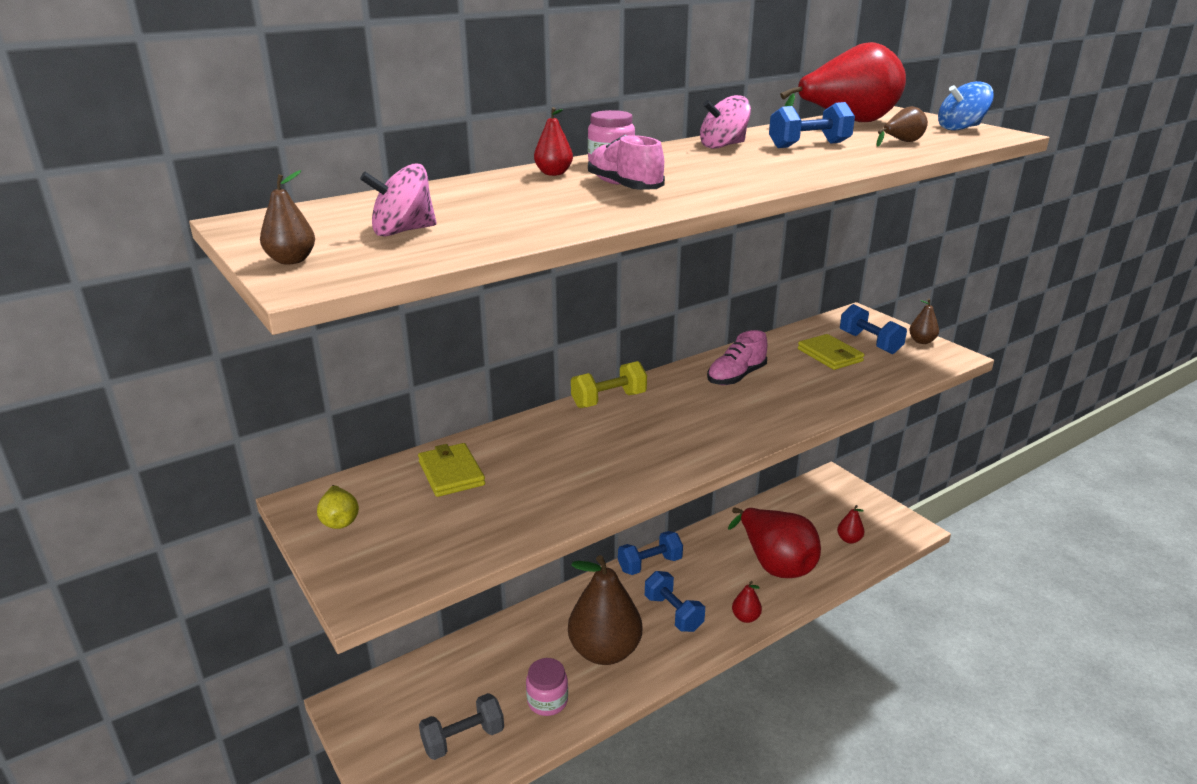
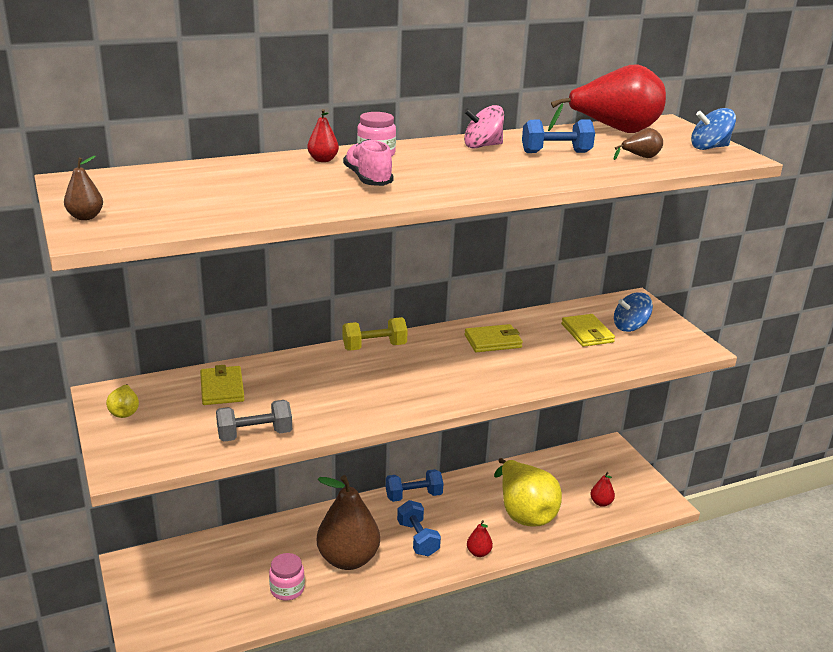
camera: 10 degrees right, 0 degrees up
(403, 231) = (176, 201): pink spinning top -> none
(463, 739) = (211, 605): grey dumbbell -> grey dumbbell (255, 435)
(736, 377) = (493, 341): pink shoe -> yellow wallet
(775, 563) = (524, 512): red pear -> yellow pear
(870, 343) = (630, 327): blue dumbbell -> blue spinning top
(921, 341) = (679, 331): brown pear -> none

